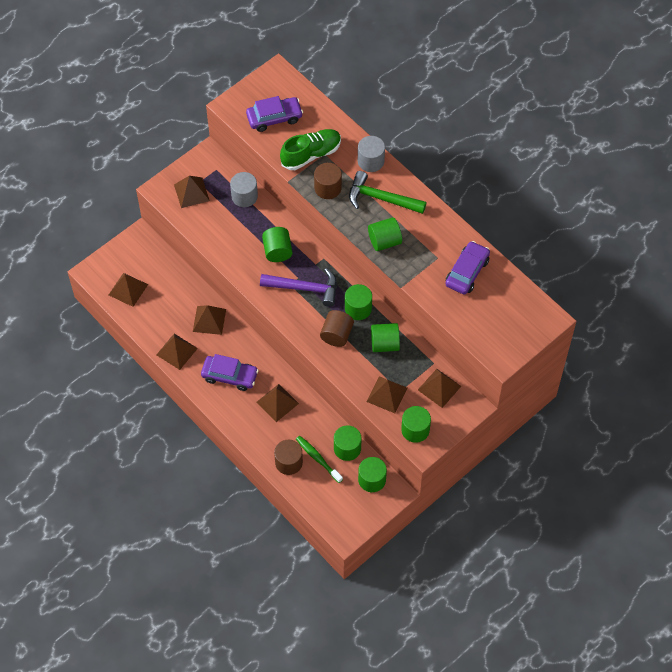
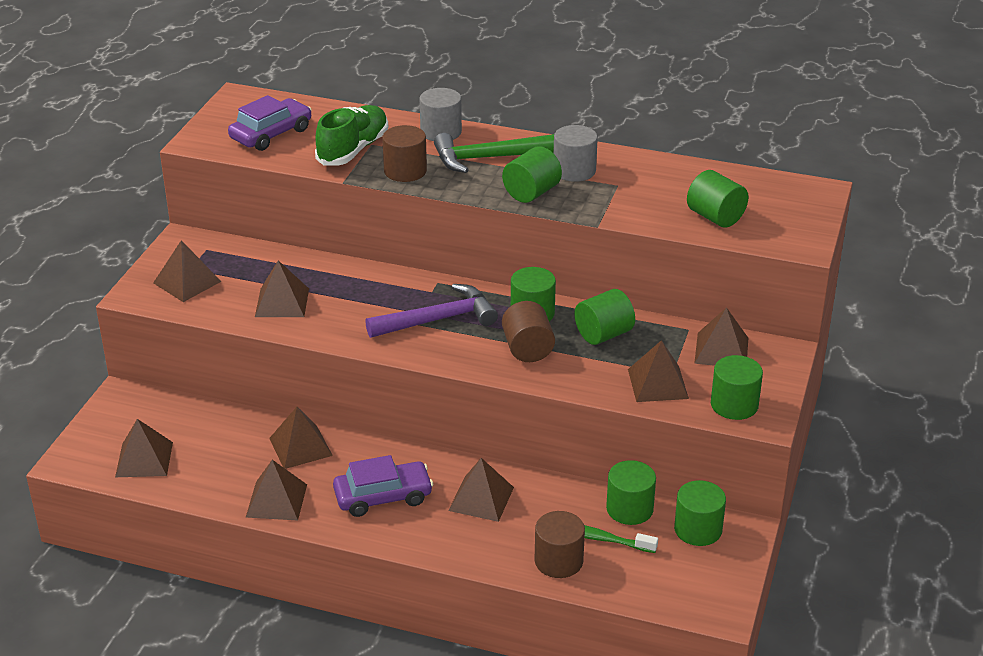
camera: 30 degrees left, 25 degrees down
(231, 234) = (282, 302): none -> brown pyramid
(244, 196) = (270, 261): grey cylinder -> grey cylinder (574, 171)
(277, 251) = (365, 297): green cylinder -> green cylinder (715, 217)
(467, 272) = (669, 185): purple car -> none

